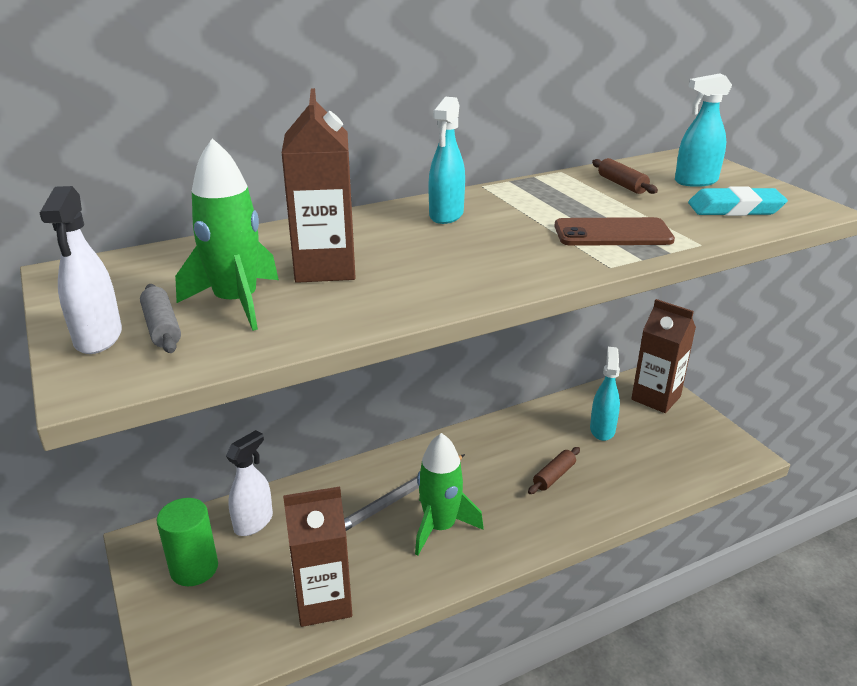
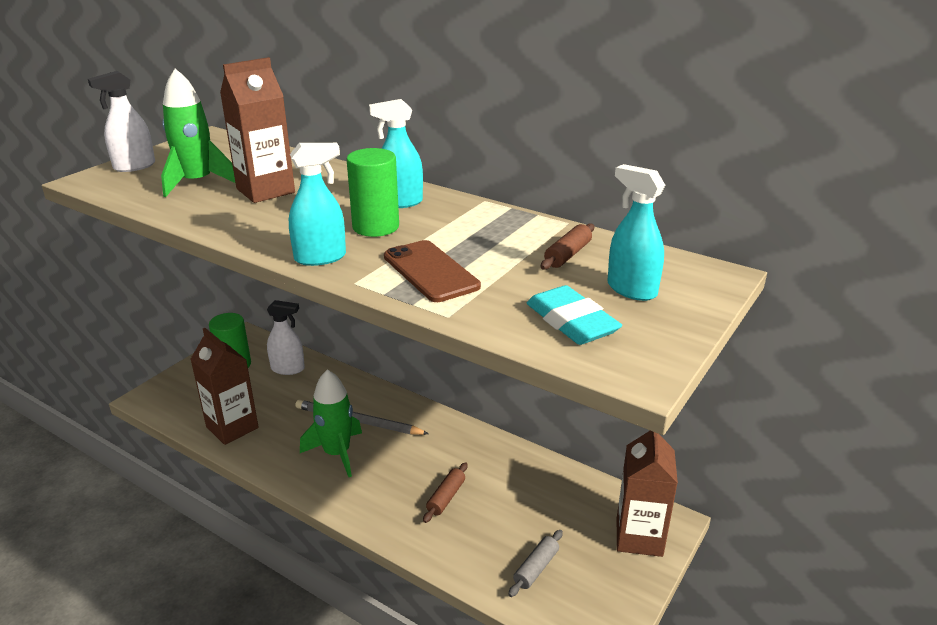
camera: 60 degrees right, 0 degrees up
(162, 328) = (154, 175): grey rolling pin -> grey rolling pin (536, 568)
(493, 235) = (375, 227): none -> green cylinder
(554, 476) = (446, 497): brown rolling pin -> brown rolling pin turned 75 degrees counterclockwise
(602, 429) = (544, 510): turquoise spray bottle -> turquoise spray bottle (320, 258)

